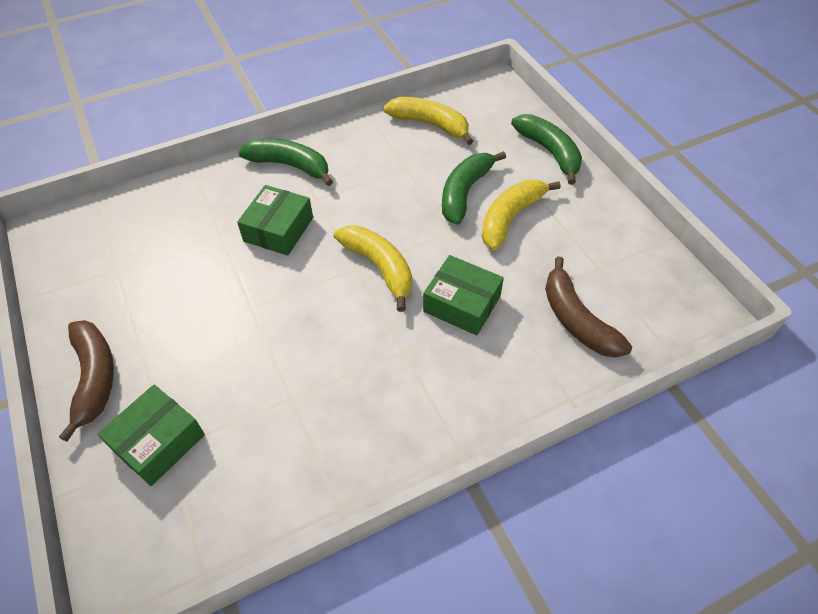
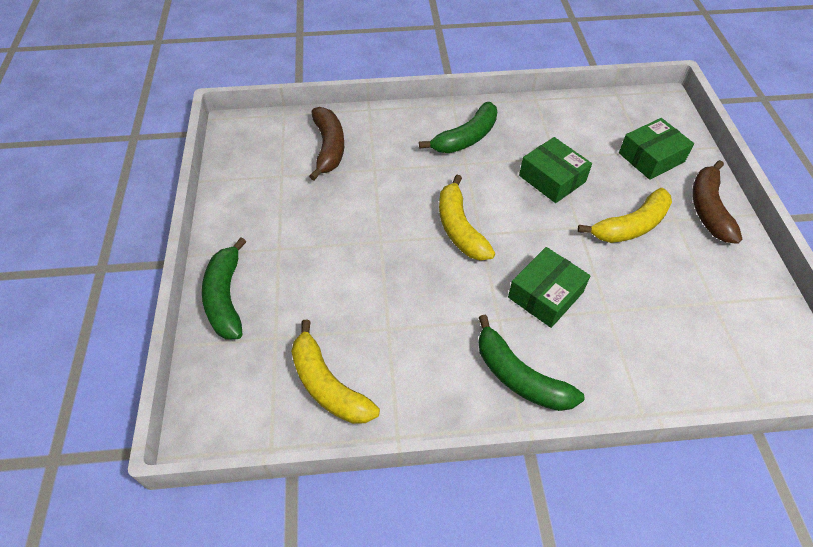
camera: 160 degrees left, 0 degrees up
(462, 304) = (405, 181): green box -> green box (552, 178)
(465, 192) = (344, 277): green banana -> green banana (466, 138)
(510, 218) = (319, 238): yellow banana -> yellow banana (631, 226)

